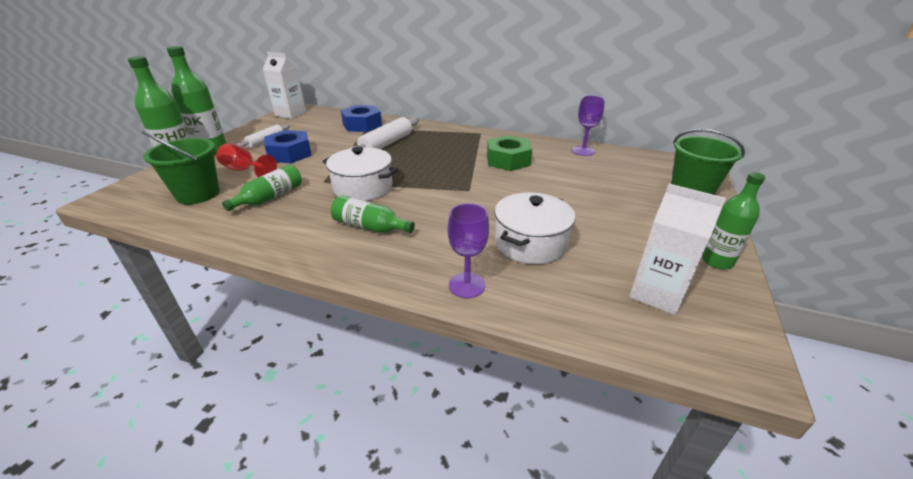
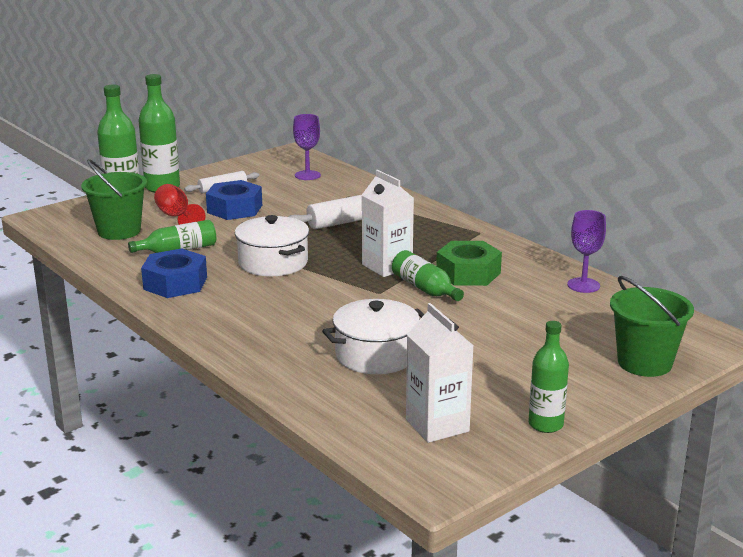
camera: 30 degrees right, 10 degrees down
(290, 114) = (278, 158): white carton -> white carton (387, 266)
(362, 125) = (346, 191): blue nut -> blue nut (175, 283)
(370, 227) = (242, 300): green bottle -> green bottle (425, 289)
(467, 285) = (274, 368): purple goblet -> purple goblet (307, 175)

